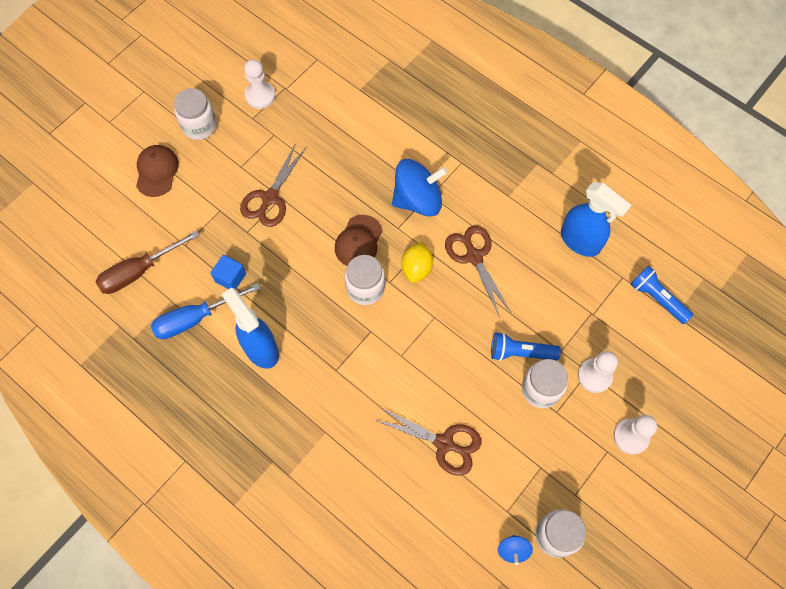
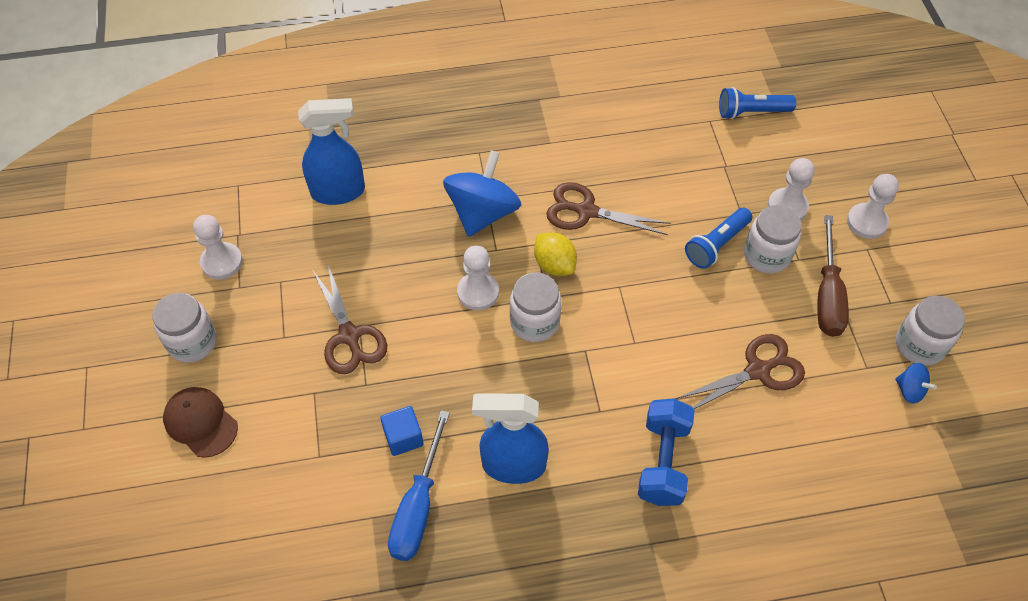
camera: 50 degrees left, 10 degrees down
(139, 271) = (304, 526): brown screwdriver -> brown screwdriver (827, 295)
(331, 430) = (663, 461): none -> blue dumbbell
(358, 241) = (478, 292): brown cap -> white pawn
(580, 241) = (647, 124): blue spray bottle -> blue spray bottle (339, 192)

